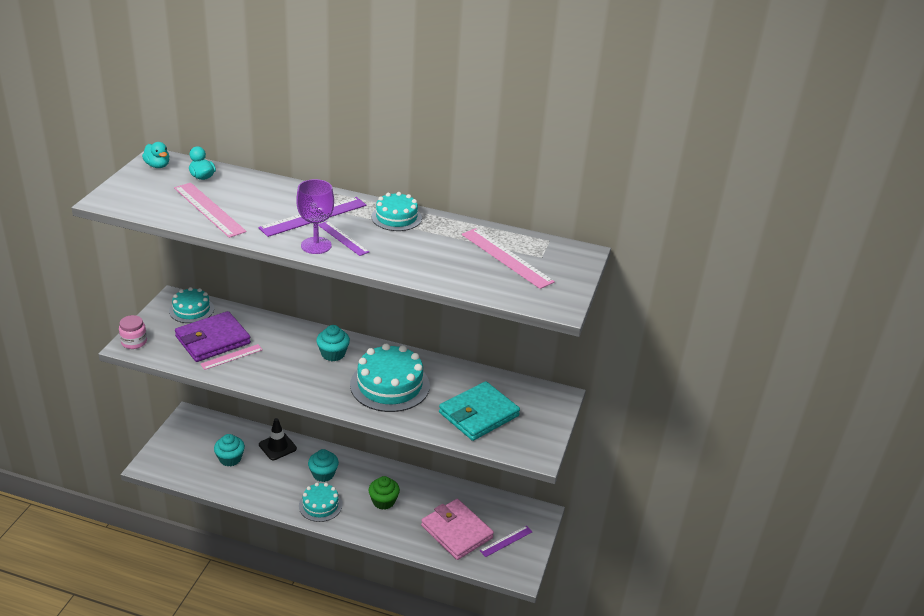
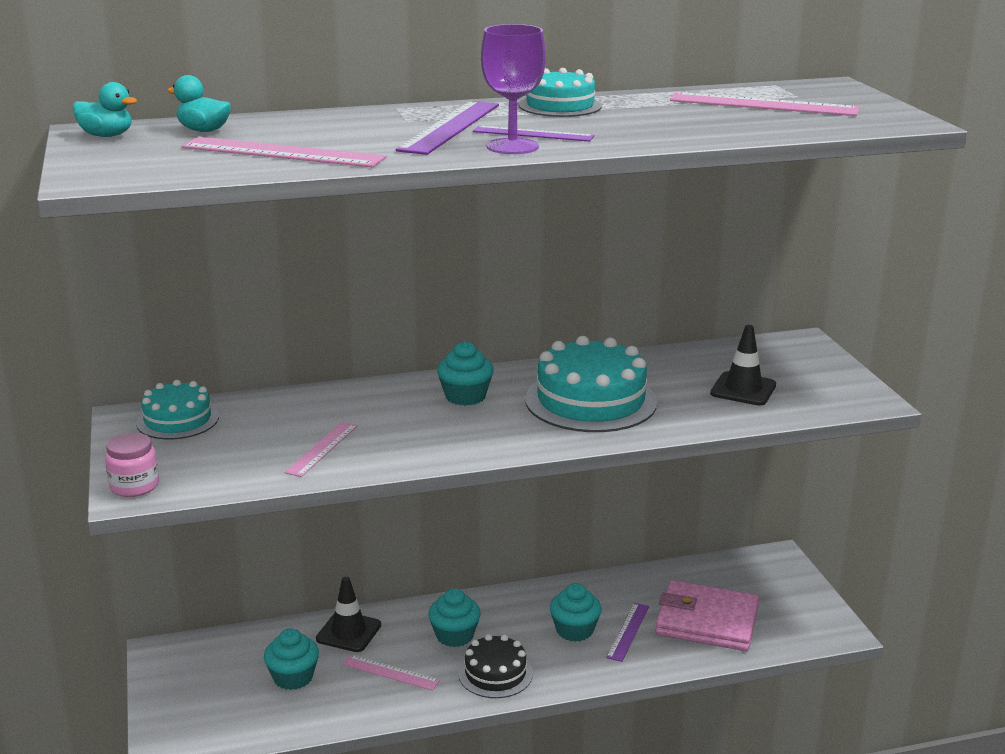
camera: 30 degrees left, 10 degrees down
(213, 340) = (264, 441): purple wallet -> none
(274, 479) = (390, 672): none -> pink ruler
(320, 505) = (495, 673): turquoise cake -> black cake
(383, 501) = (574, 630): green cupcake -> turquoise cupcake
(478, 414) = (743, 389): turquoise wallet -> black traffic cone
(506, 541) = (776, 604): purple ruler -> purple ruler (628, 631)

